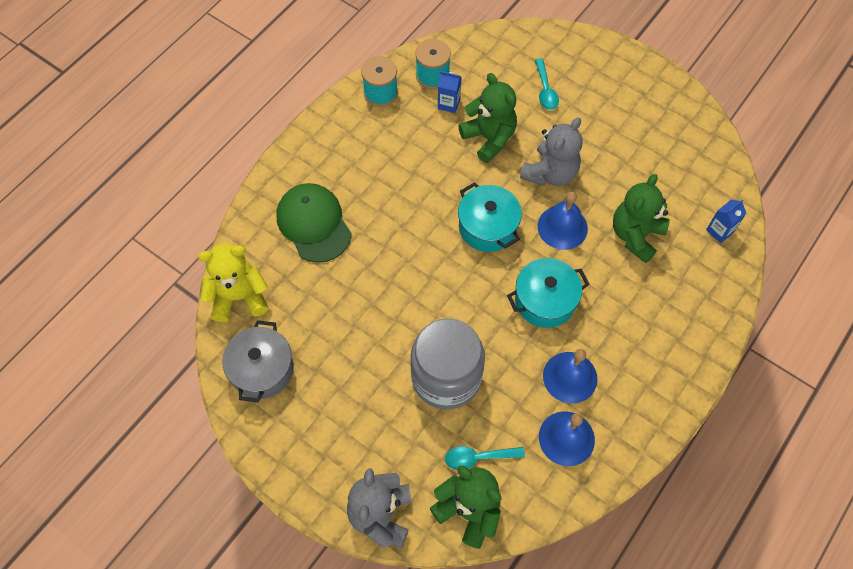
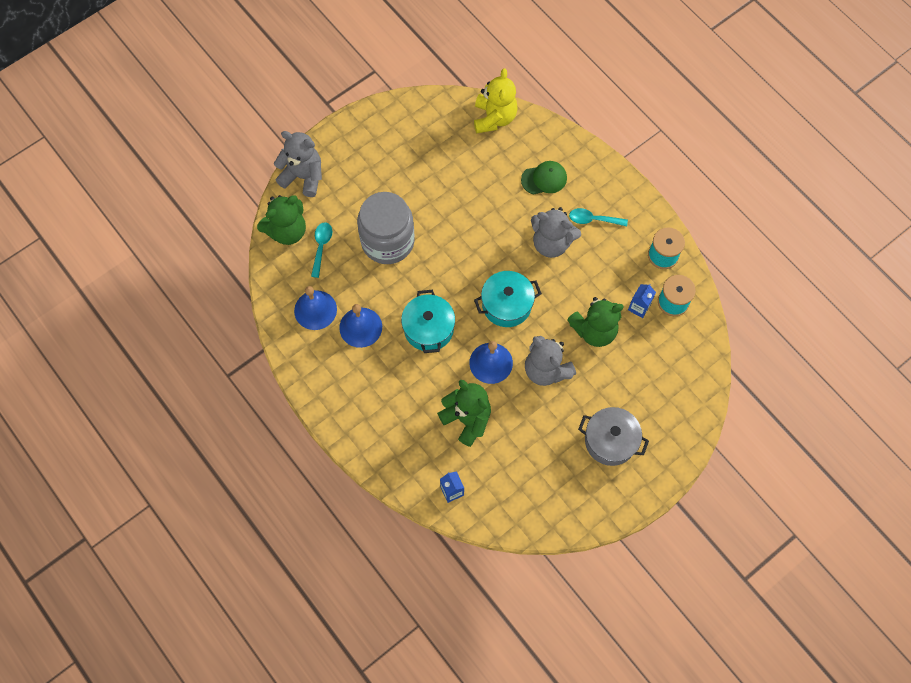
camera: 105 degrees right, 5 degrees up
(262, 370) = (431, 123): grey pot -> grey pot (610, 441)
(314, 224) = (544, 179): green cap -> green cap, size x0.64
(396, 199) = (551, 243): none -> grey teddy bear
(545, 90) = (635, 393): turquoise spoon -> turquoise spoon (593, 219)

